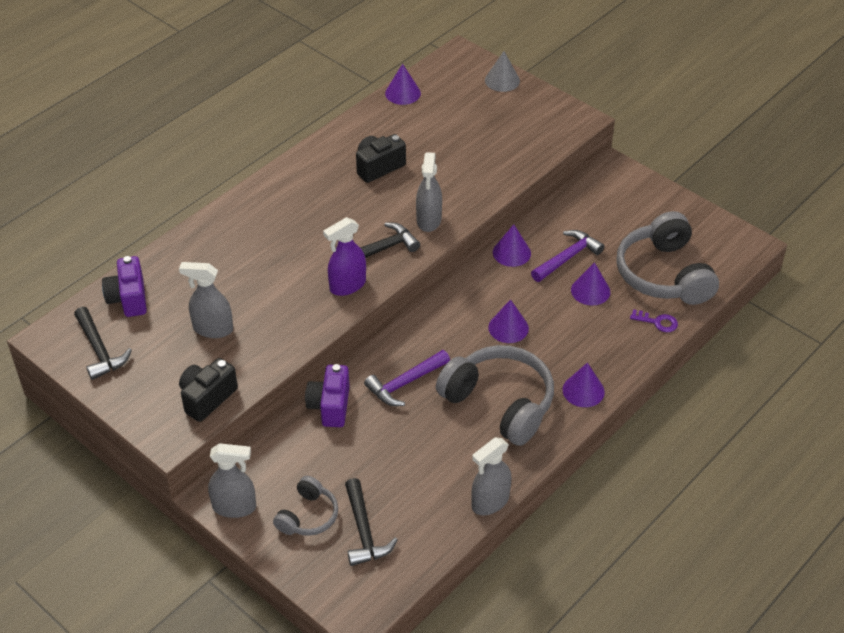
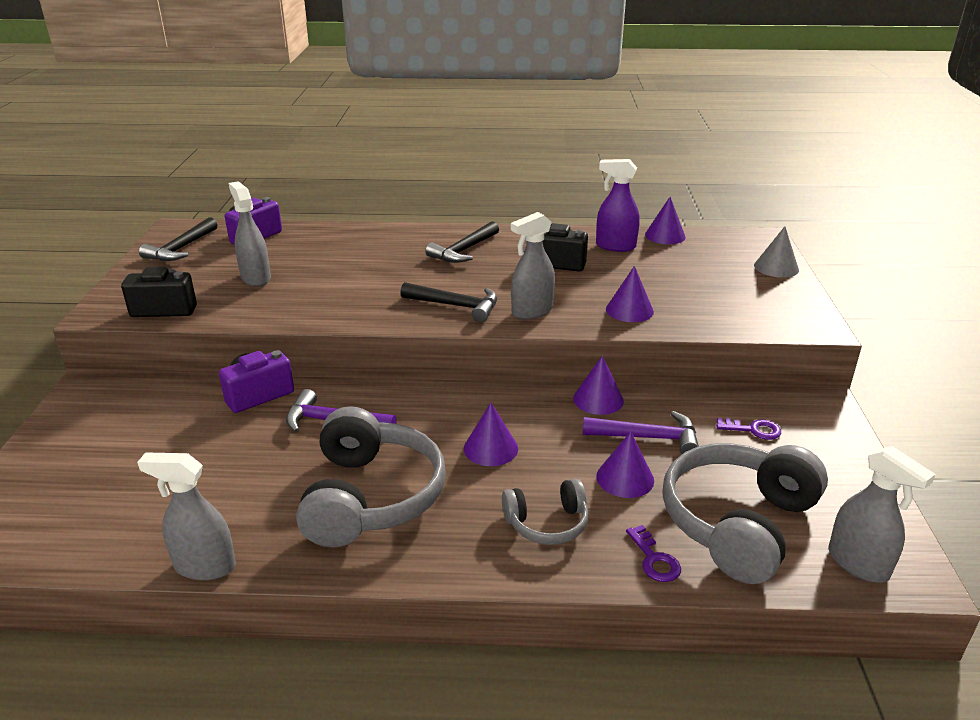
camera: 50 degrees right, 15 degrees down
(234, 507) = (78, 404): grey spray bottle -> grey spray bottle (858, 564)
(308, 516) = (93, 449): grey headphones -> grey headphones (547, 523)
(347, 286) = (386, 310): purple spray bottle -> purple spray bottle (615, 246)
(364, 531) = (93, 493): black hammer -> black hammer (464, 250)
(583, 390) = (462, 553): purple cone -> purple cone (629, 310)
(605, 212) = (753, 430): none -> purple key

